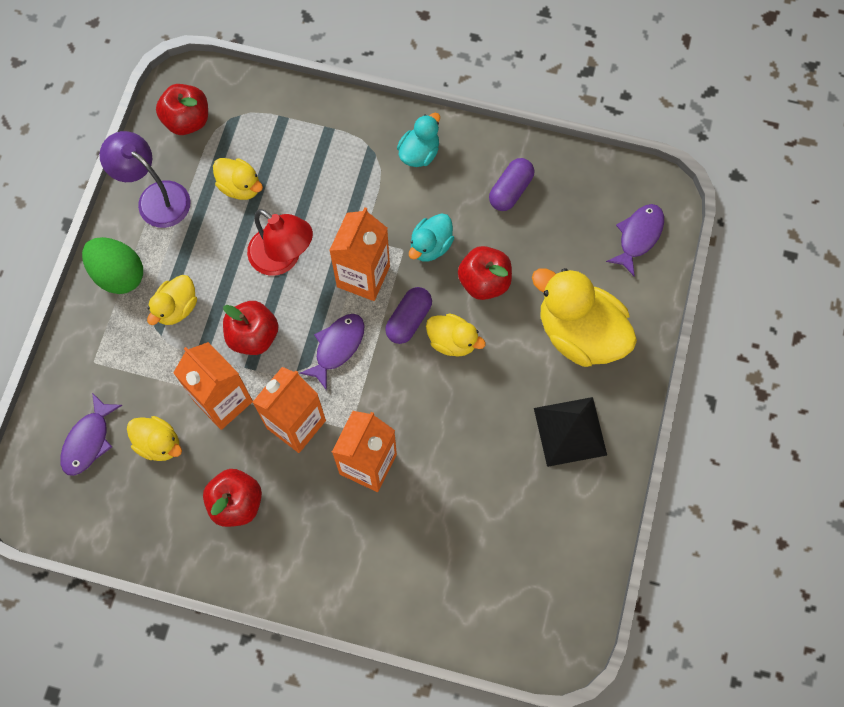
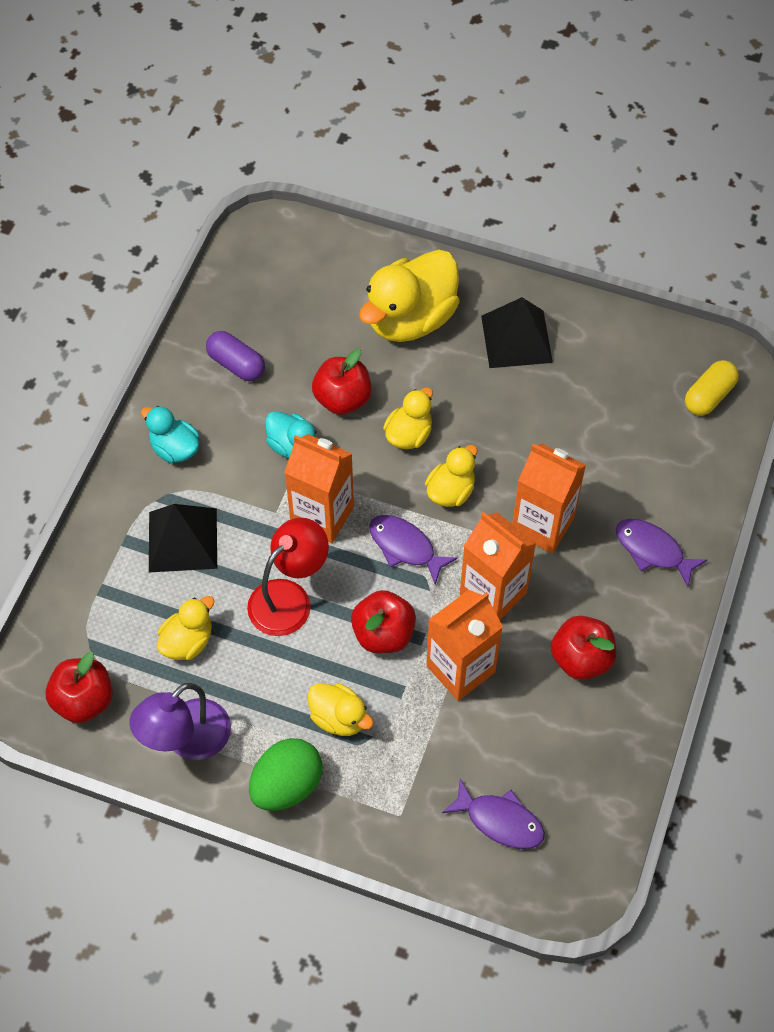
camera: 85 degrees left, 10 degrees down
(159, 443) = (507, 740): yellow duck -> yellow duck (450, 491)
(332, 171) = (183, 540): none -> black pyramid
(409, 320) = (380, 474): purple capsule -> none
(526, 621) = (709, 396): none -> yellow capsule
(638, 236) = (307, 256): purple fish -> purple fish (652, 550)

